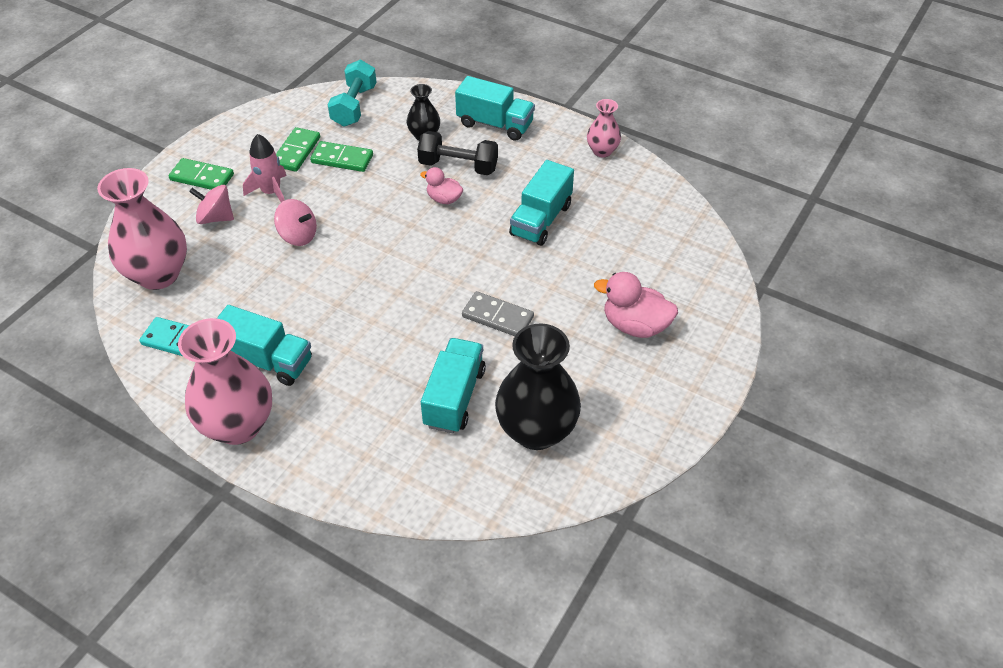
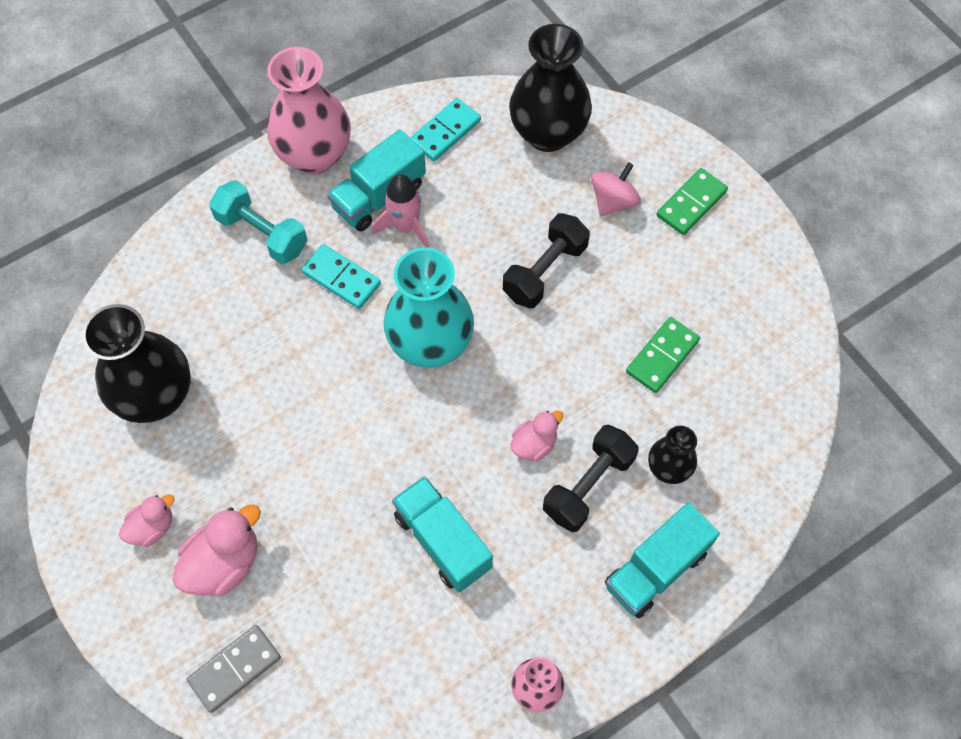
camera: 115 degrees right, 15 degrees up
(158, 274) = (548, 133): pink vase -> black vase
(271, 192) = (632, 265): pink rocket -> pink rocket (405, 227)
(296, 152) = (698, 311): green domino -> none
(298, 236) = (545, 271): pink spinning top -> black dumbbell
(354, 106) = (768, 405): turquoise dumbbell -> turquoise dumbbell (262, 233)
(361, 354) = (341, 278): none -> turquoise domino
(394, 277) = (430, 344): none -> turquoise vase
(454, 397) = (238, 340): turquoise truck -> none
(497, 317) = (317, 424): grey domino -> grey domino (234, 669)
(640, 380) = (152, 527): none -> pink duck

